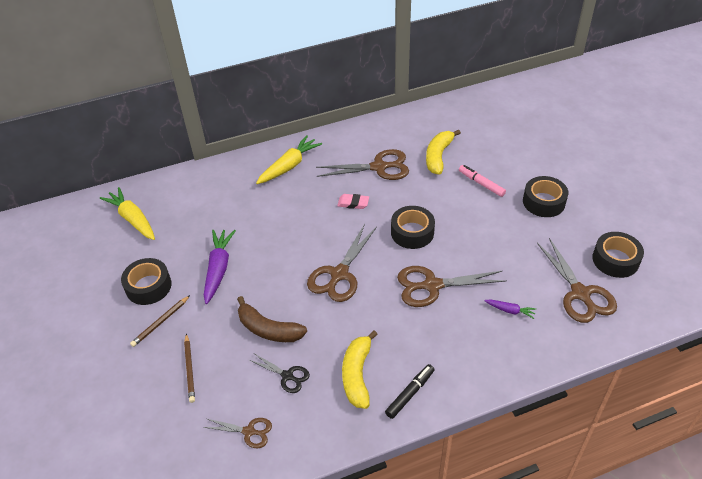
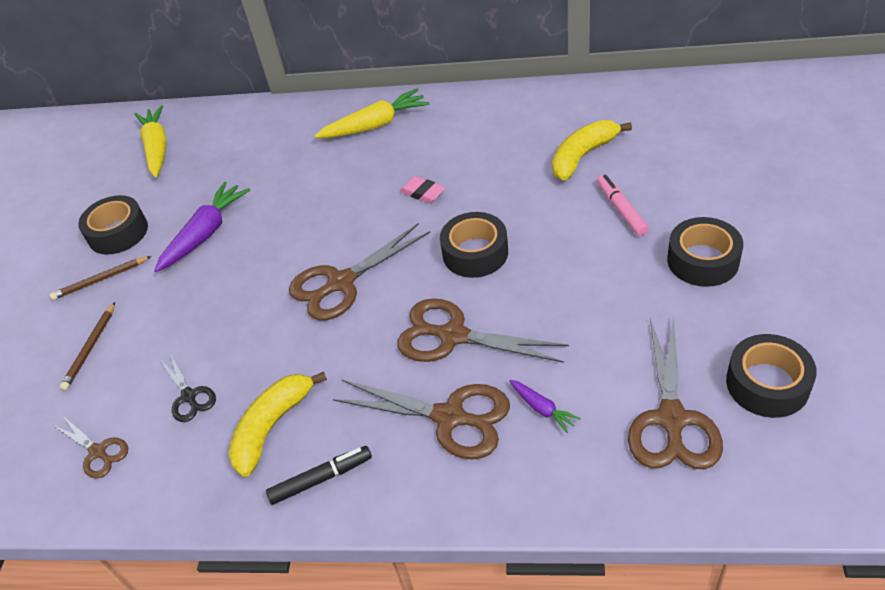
camera: 30 degrees right, 0 degrees up
(268, 329) = (209, 328): brown banana -> none
(379, 167) = (489, 152): brown scissors -> brown scissors (450, 417)

